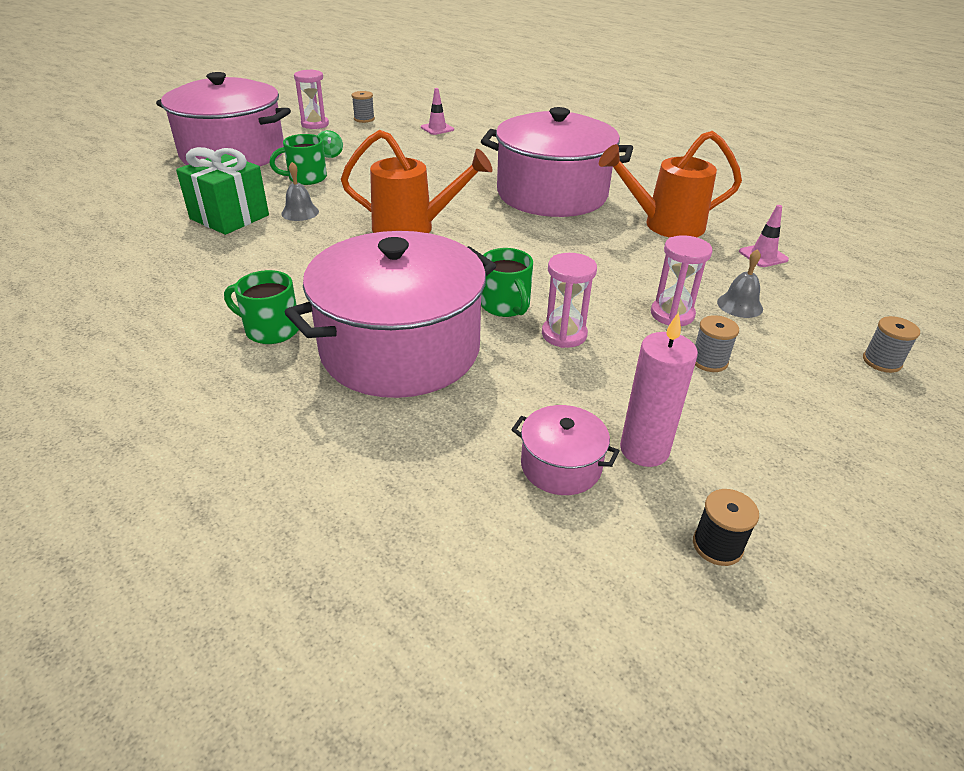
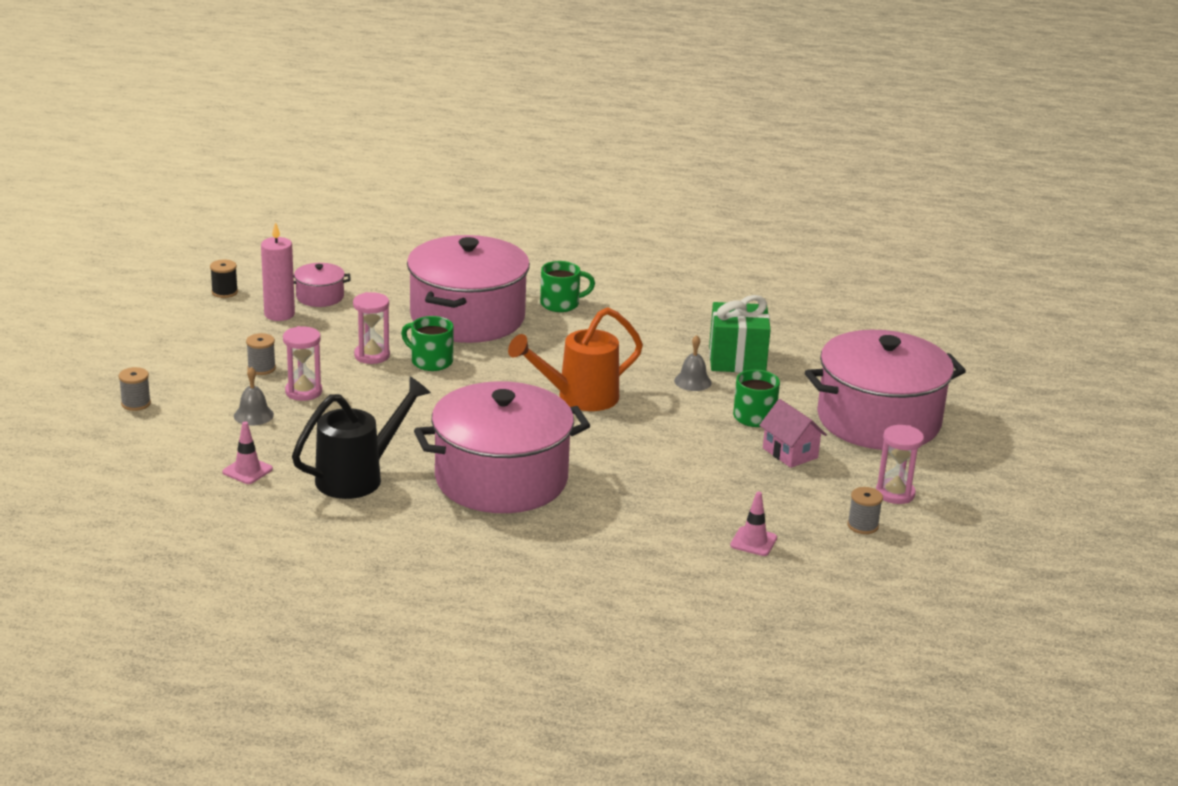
camera: 145 degrees right, 10 degrees down
(330, 155) = (790, 453): green spinning top -> pink house
(665, 225) = (358, 477): orange watering can -> black watering can

